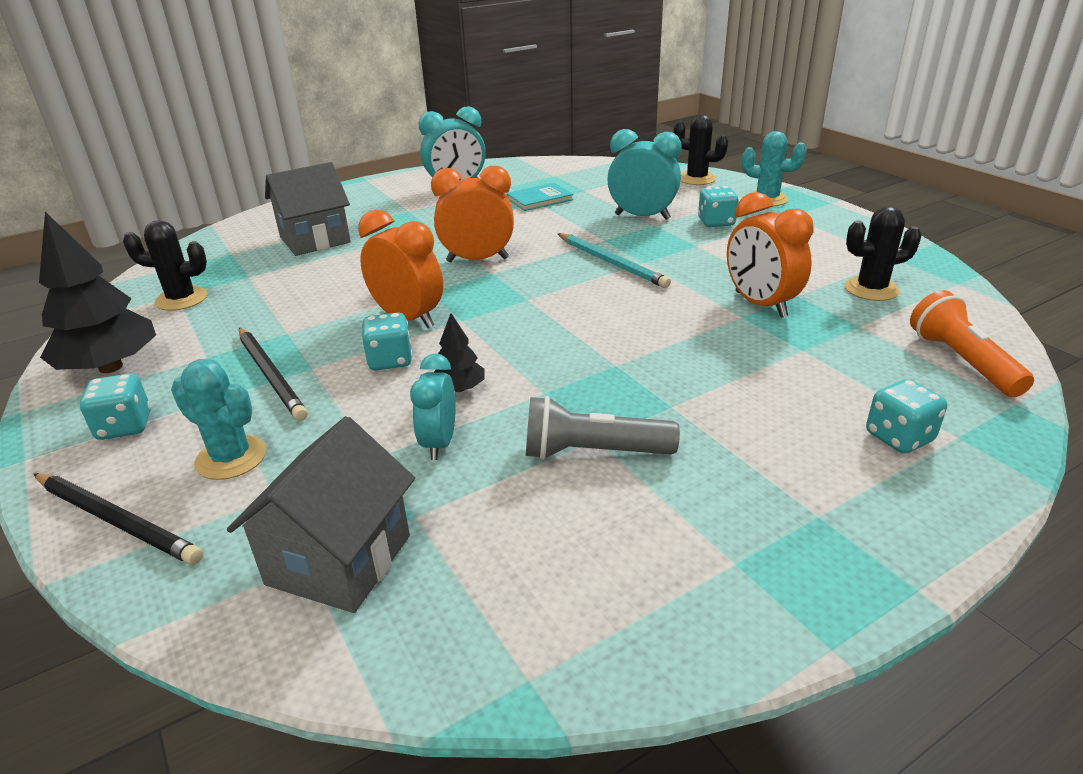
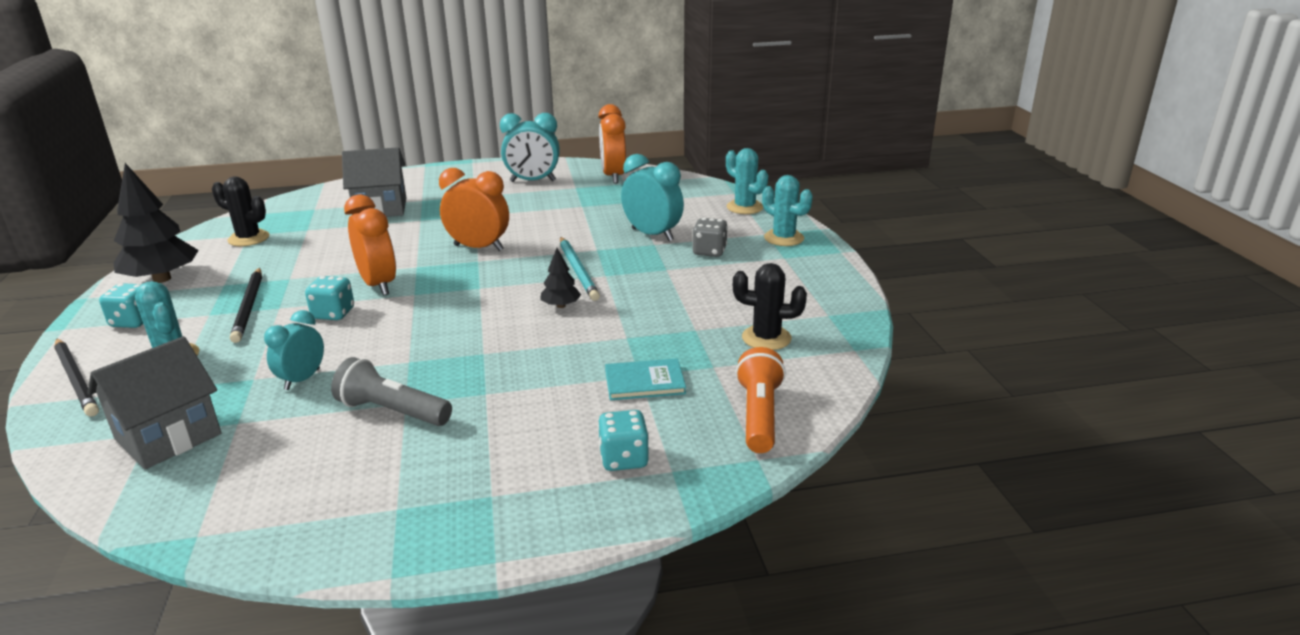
camera: 20 degrees right, 5 degrees down
(459, 388) = (356, 345): black tree -> black tree (561, 306)
(539, 199) = (587, 203): turquoise book -> turquoise book (644, 382)
(696, 179) = (745, 207): black cactus -> turquoise cactus
(716, 222) = (709, 251): turquoise dice -> grey dice
(760, 304) = (653, 331): orange clock -> orange clock (613, 176)

